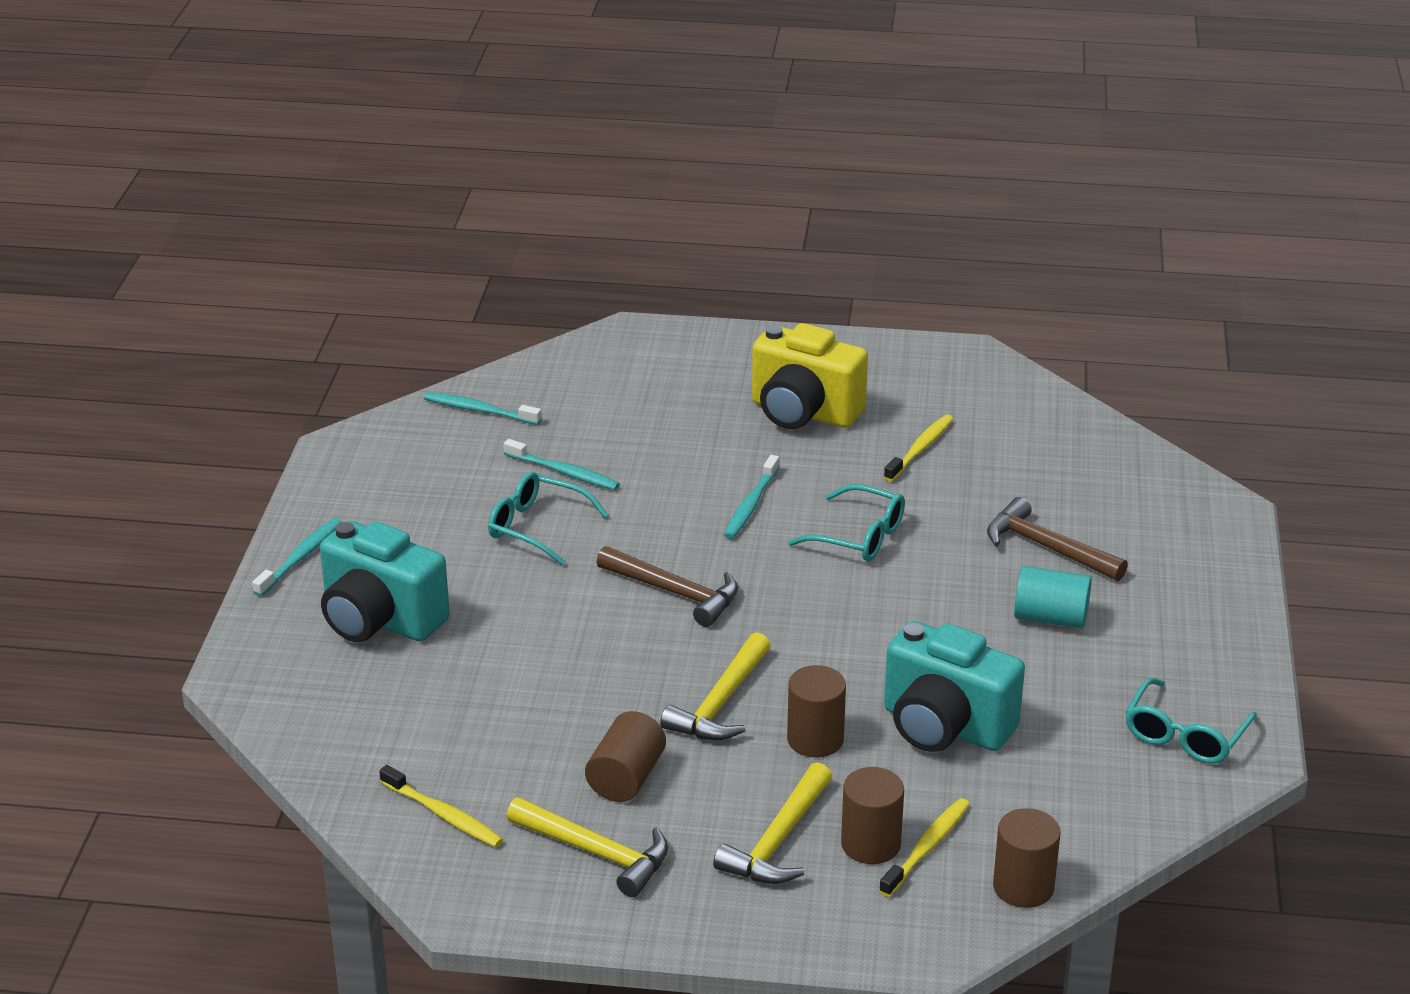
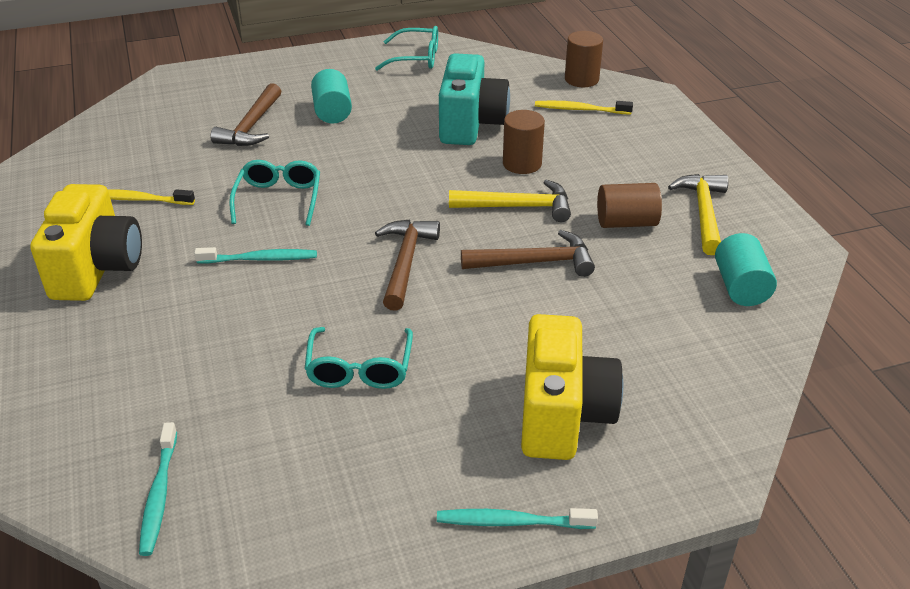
camera: 115 degrees left, 5 degrees up
(380, 620) = (562, 415): turquoise camera -> yellow camera
(443, 815) = (740, 287): yellow toothbrush -> turquoise cylinder
(564, 472) = (258, 383): turquoise toothbrush -> none
(606, 680) = (535, 262): none -> brown hammer
(778, 841) = (624, 154): yellow hammer -> none
(870, 844) = (595, 126): brown cylinder -> none

